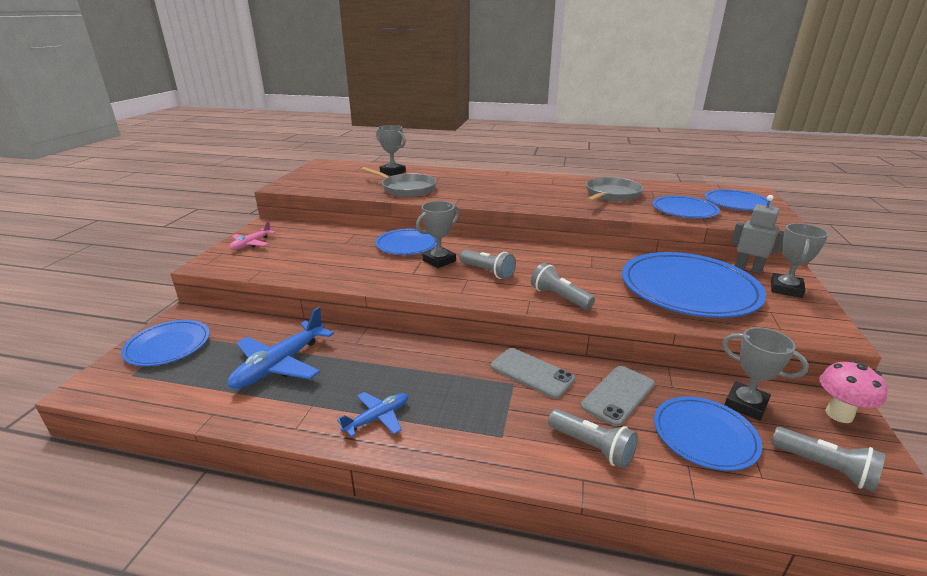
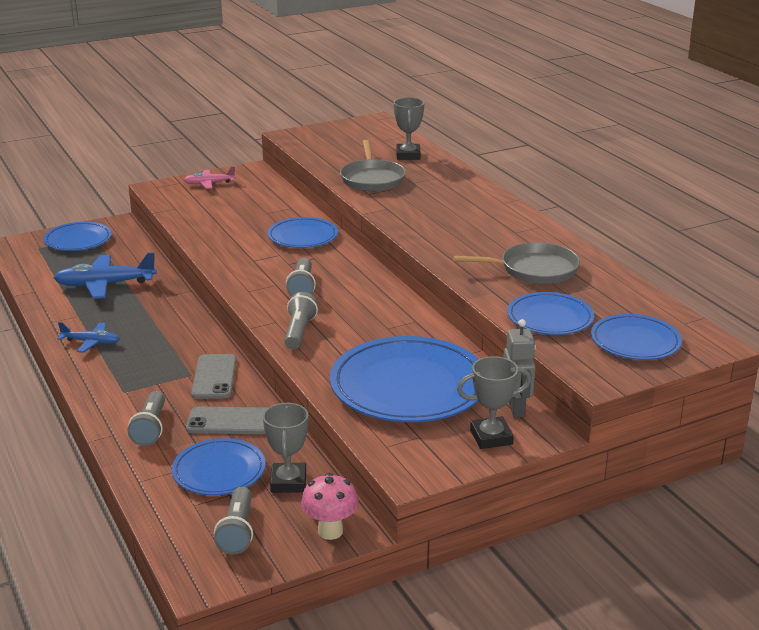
camera: 50 degrees right, 0 degrees up
(439, 260) = (292, 261): grey trophy -> none

